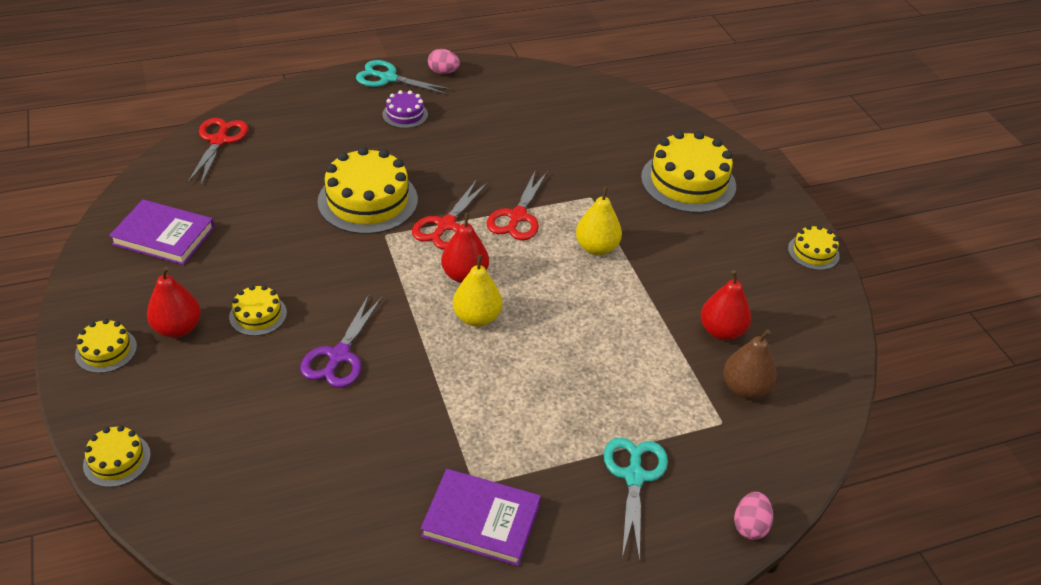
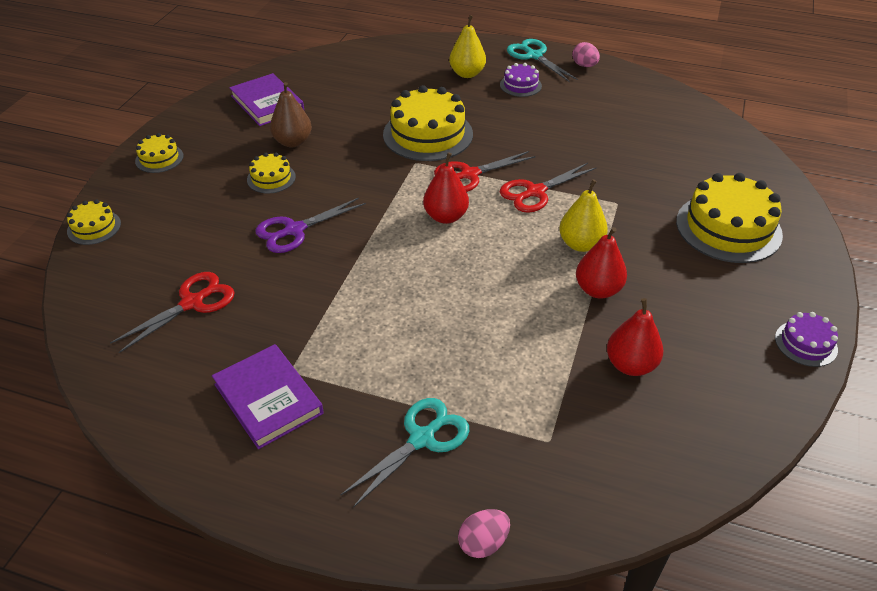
camera: 40 degrees right, 0 degrees up
(178, 328) = (214, 164): red pear -> red pear (598, 290)
(219, 141) = (366, 57): red scissors -> red scissors (192, 303)
(477, 317) = (422, 251): yellow pear -> yellow pear (467, 74)
(745, 388) = (603, 424): brown pear -> brown pear (293, 142)
(813, 252) = (806, 343): yellow cake -> purple cake

